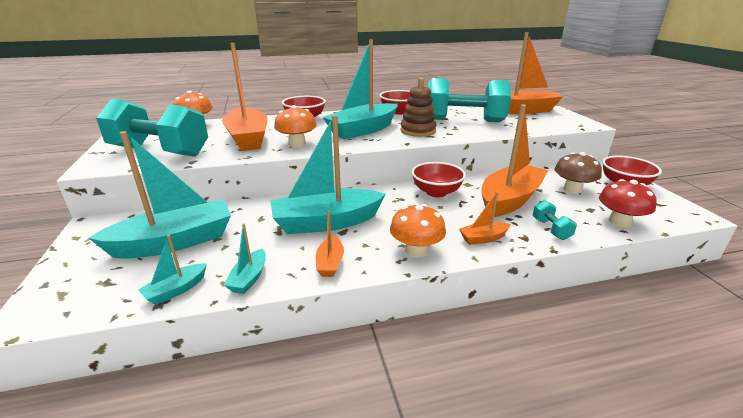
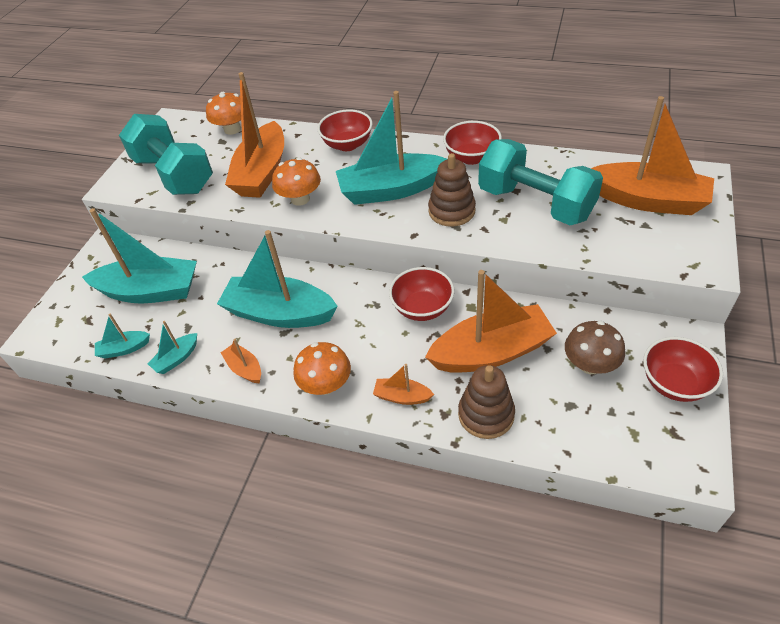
camera: 35 degrees right, 20 degrees up
(330, 263) = (244, 368): orange boat -> orange boat turned 105 degrees clockwise
(551, 229) = (486, 414): turquoise dumbbell -> brown stacking toy
(619, 221) = (580, 438): red mushroom -> none

